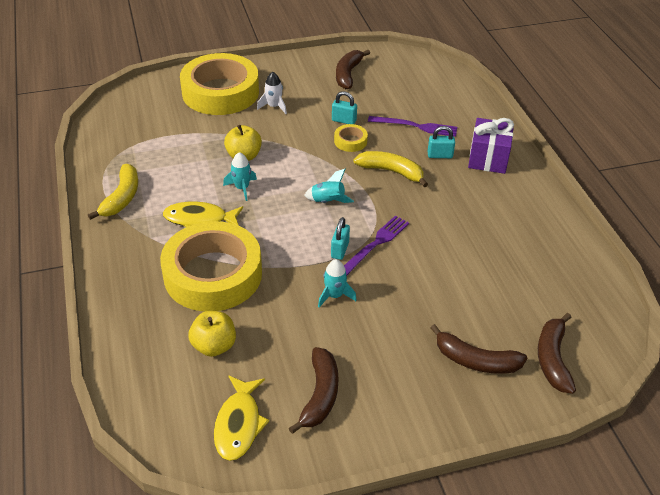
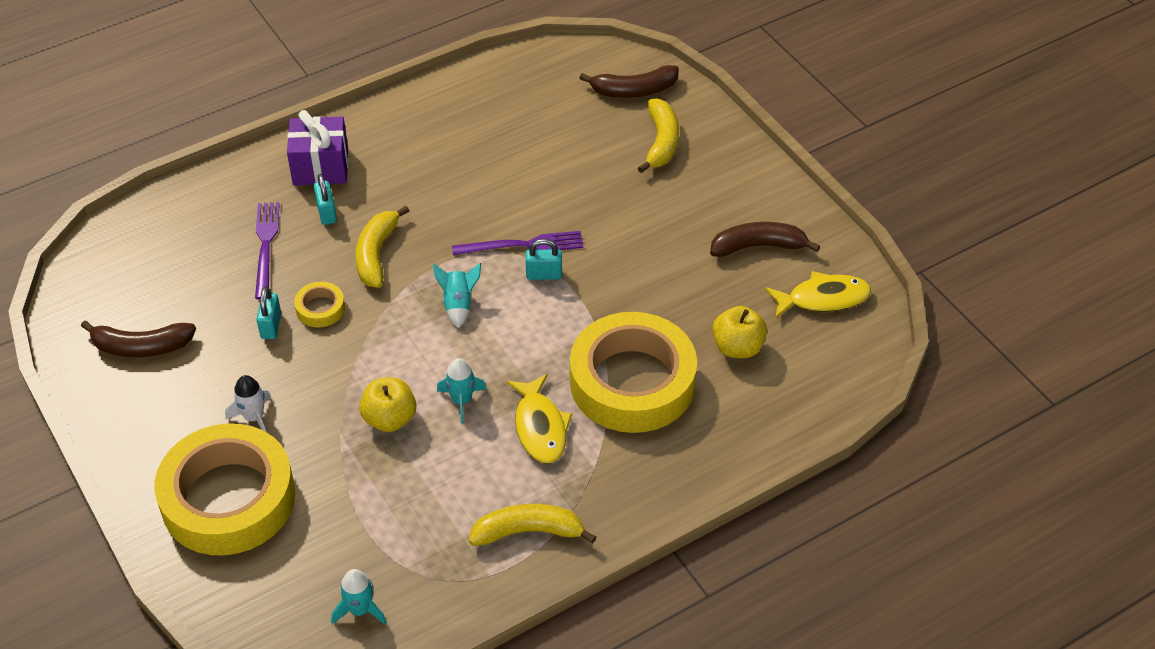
camera: 105 degrees left, 5 degrees up
(335, 295) = (619, 263): turquoise rocket -> turquoise rocket (360, 610)
(375, 245) = (523, 245): purple fork -> purple fork turned 150 degrees clockwise
(475, 360) = (661, 142): brown banana -> yellow banana

